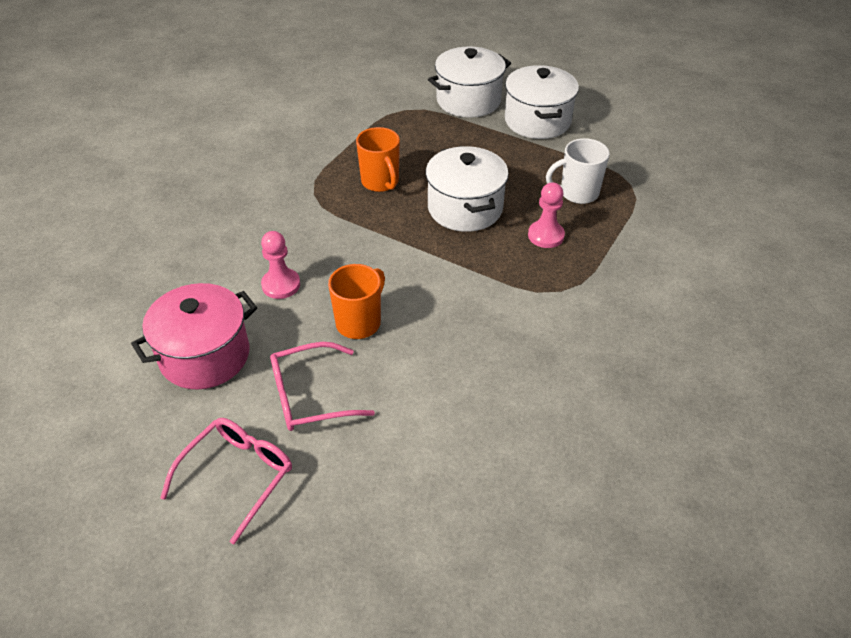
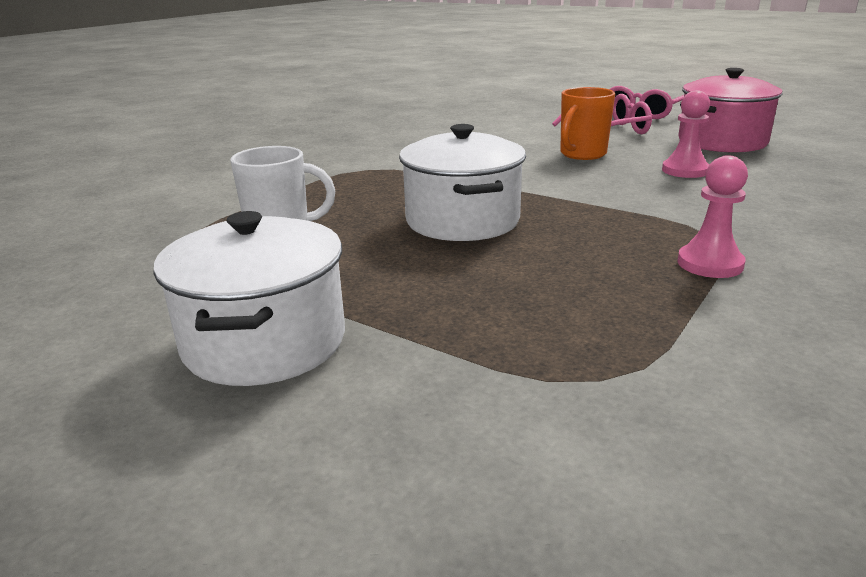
camera: 175 degrees left, 20 degrees down
(380, 182) = (605, 247): orange mug -> none
(468, 100) = (419, 400): white pot -> none
(546, 235) = (358, 199): pink pawn -> pink pawn (710, 264)

